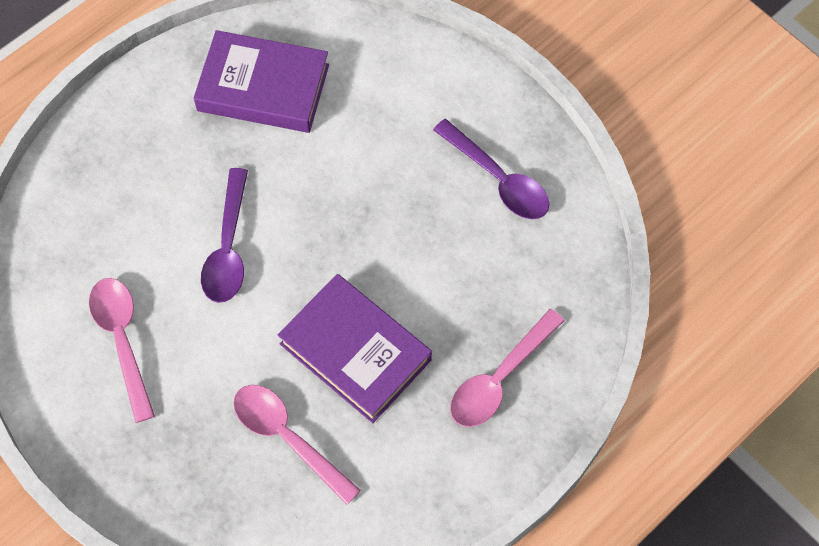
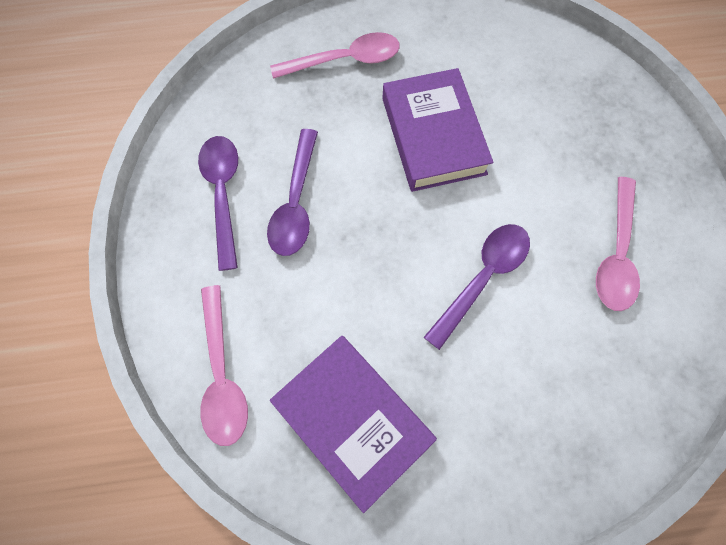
camera: 145 degrees left, 5 degrees up
(288, 438) = (521, 108): pink spoon -> pink spoon (222, 374)
(431, 211) = (296, 202): none -> purple spoon

